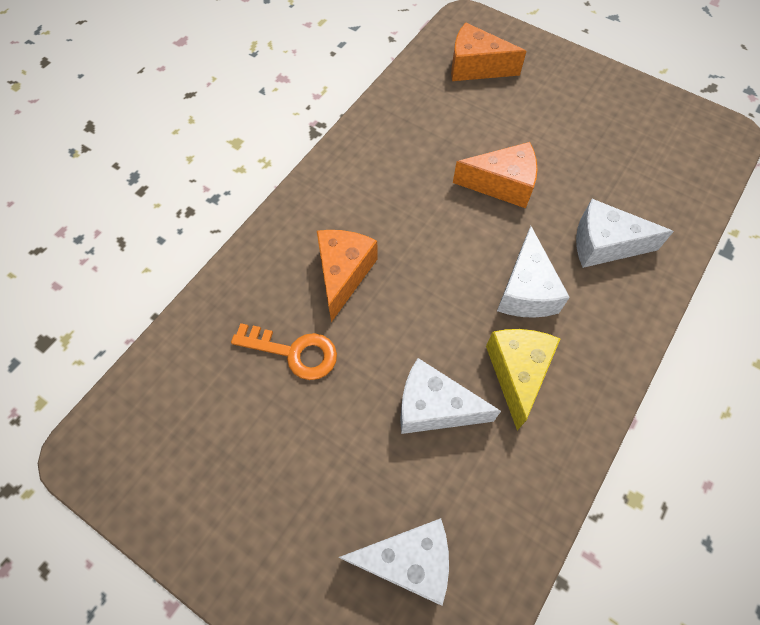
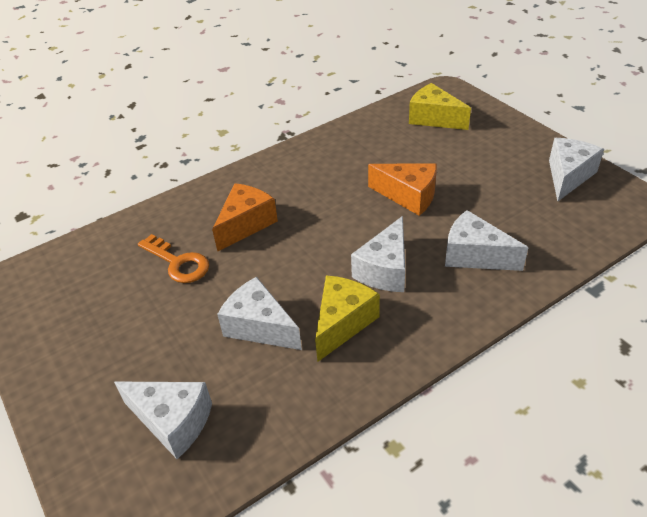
camera: 25 degrees right, 20 degrees down
(475, 67) = (434, 118): orange cheese -> yellow cheese
(646, 116) = (568, 176): none -> white cheese

